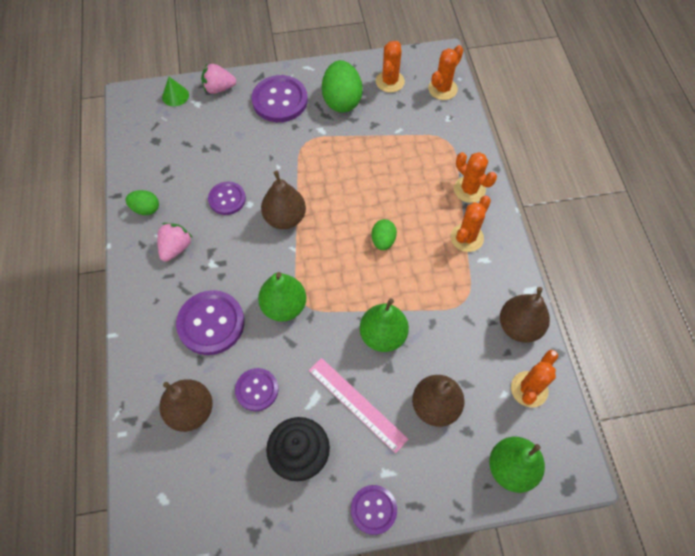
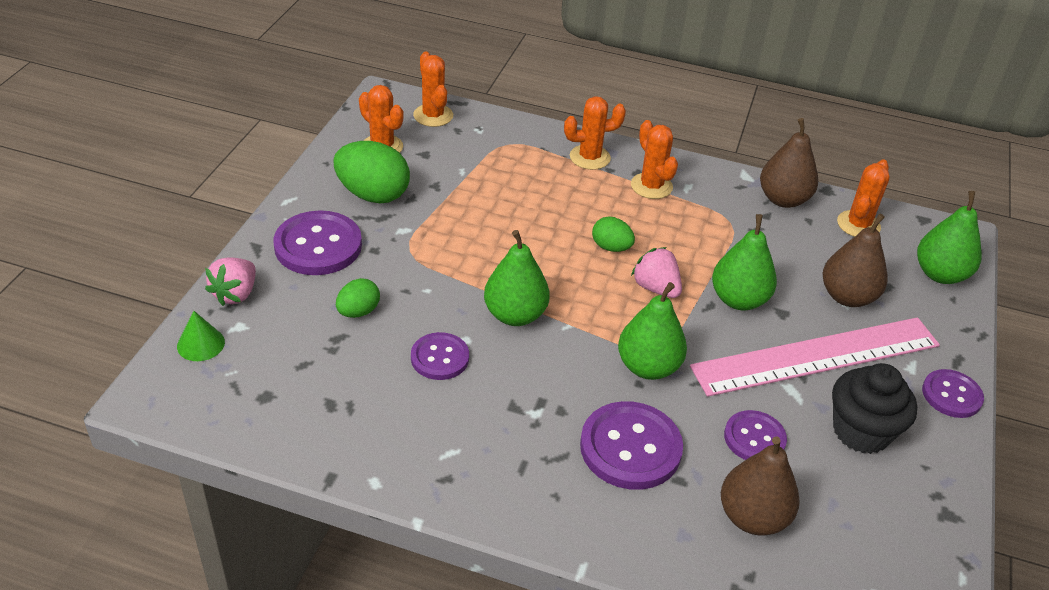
camera: 65 degrees left, 20 degrees down
(146, 209) = (385, 451): green egg -> green egg (358, 312)
(176, 248) = (481, 441): pink strawberry -> pink strawberry (656, 288)
(285, 218) = (515, 315): brown pear -> green pear
(357, 404) = (816, 356): pink ruler -> pink ruler, size x1.66
(529, 389) = (858, 224): orange cactus -> orange cactus turned 60 degrees clockwise

